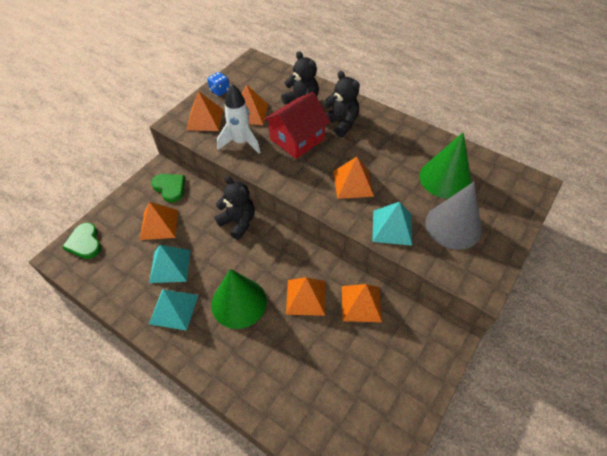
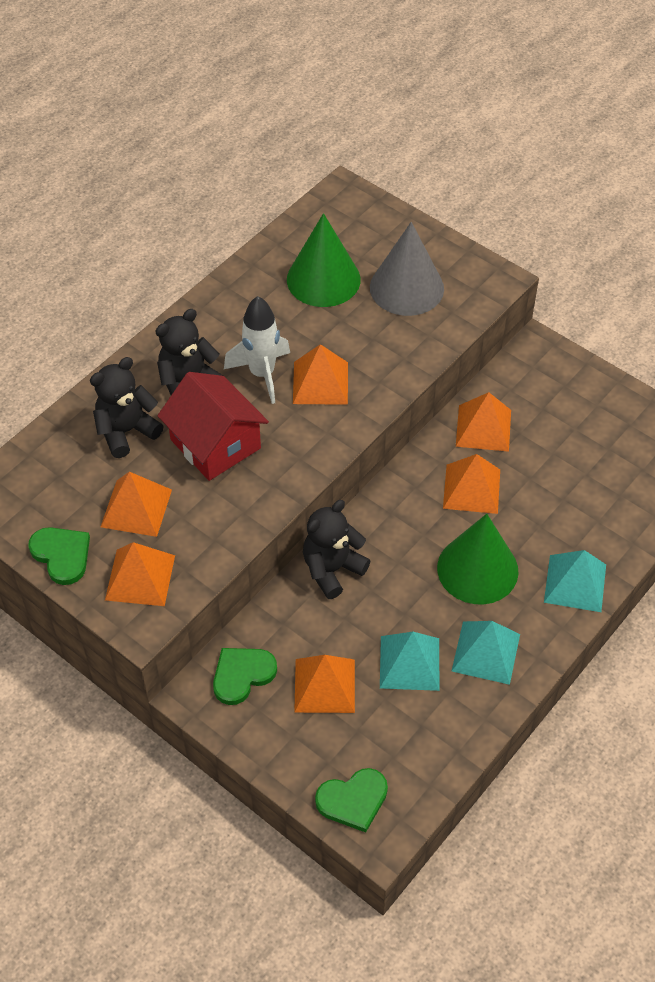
camera: 85 degrees left, 0 degrees up
(219, 90) = (62, 555): blue dice -> green heart
(241, 142) = (210, 522): white rocket -> white rocket (262, 374)
(392, 227) = (404, 350): turquoise pyramid -> turquoise pyramid (575, 583)

